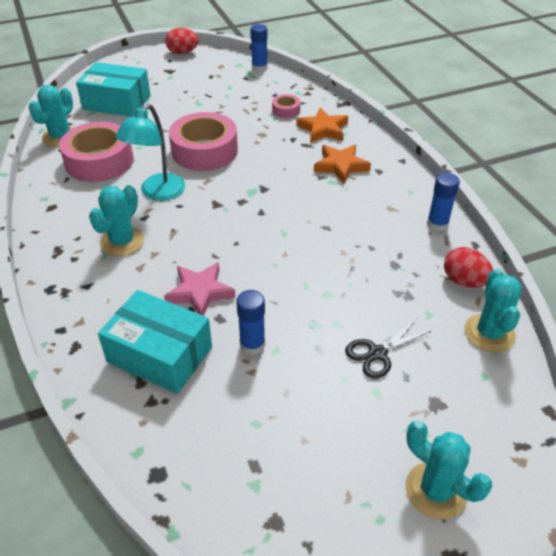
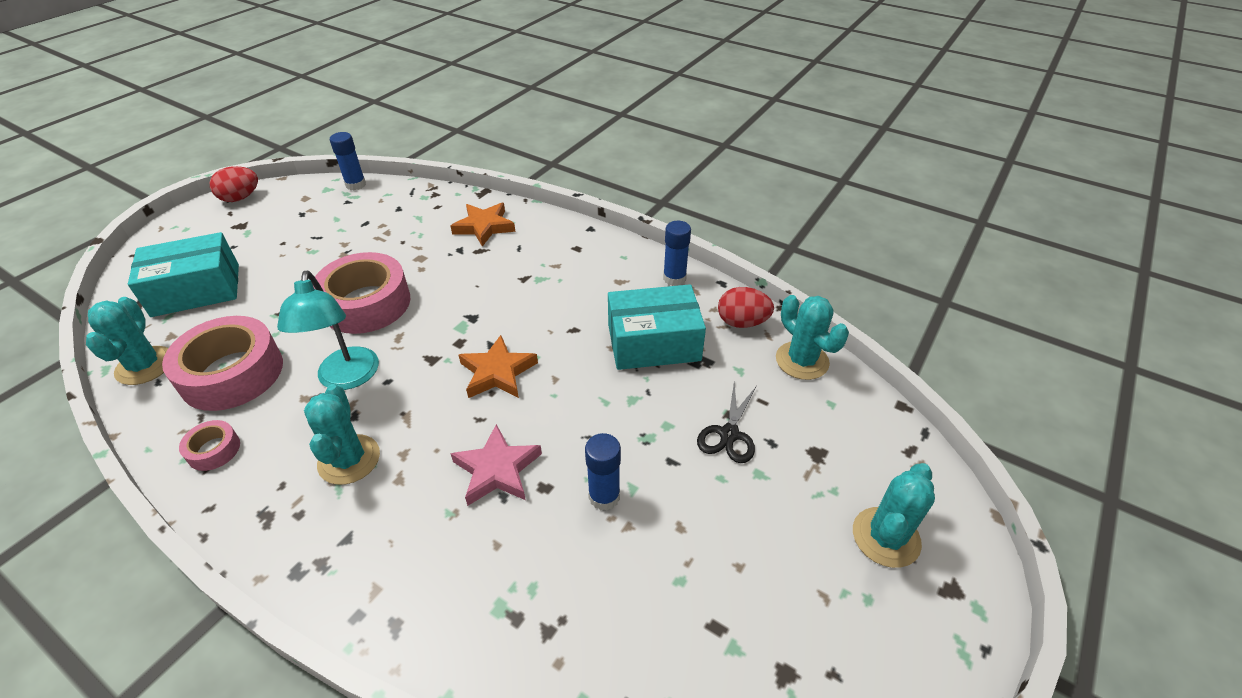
camera: 35 degrees left, 0 degrees up
(159, 354) = (511, 569): turquoise box -> turquoise box (653, 342)
(286, 110) = (426, 221): pink tape -> pink tape (214, 450)
(341, 166) = (535, 258): orange star -> orange star (497, 372)
(436, 490) = (886, 537): turquoise cactus -> turquoise cactus turned 60 degrees counterclockwise

